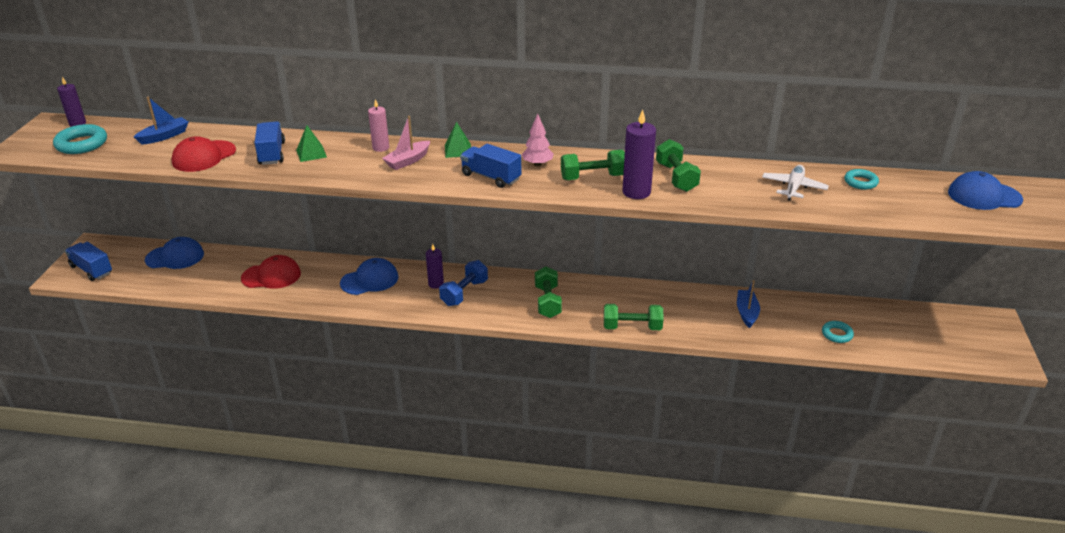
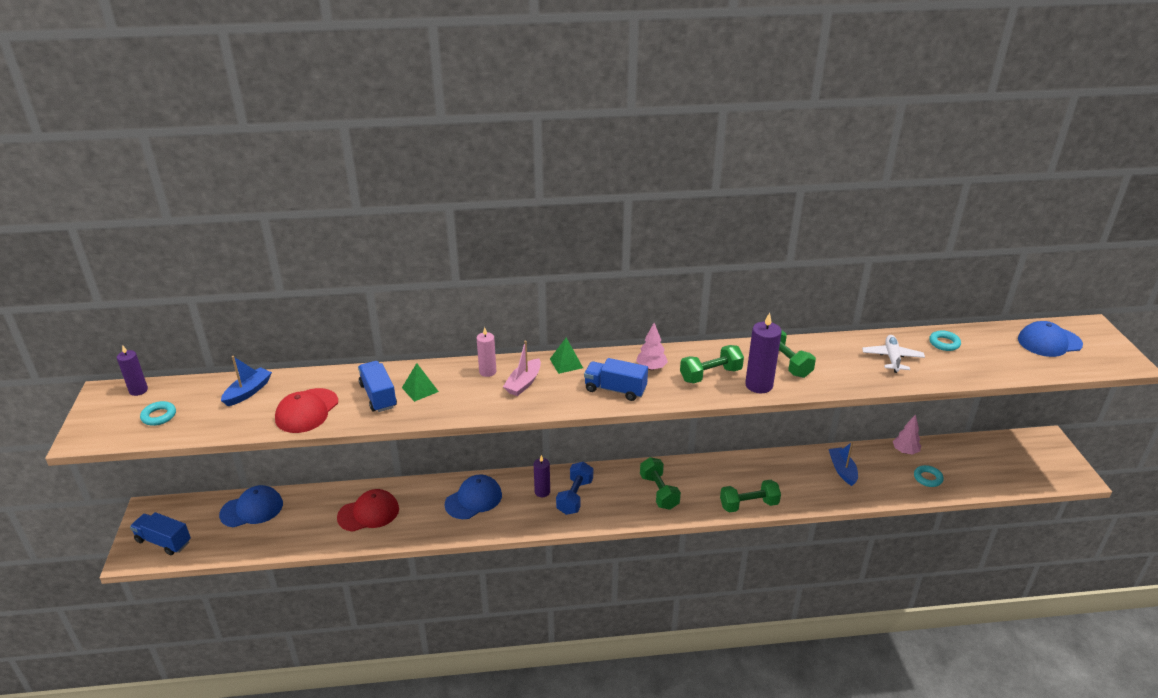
camera: 15 degrees left, 0 degrees up
(82, 144) = (159, 416): turquoise ring -> turquoise ring, size x0.61
(824, 306) = (905, 451): none -> pink tree

